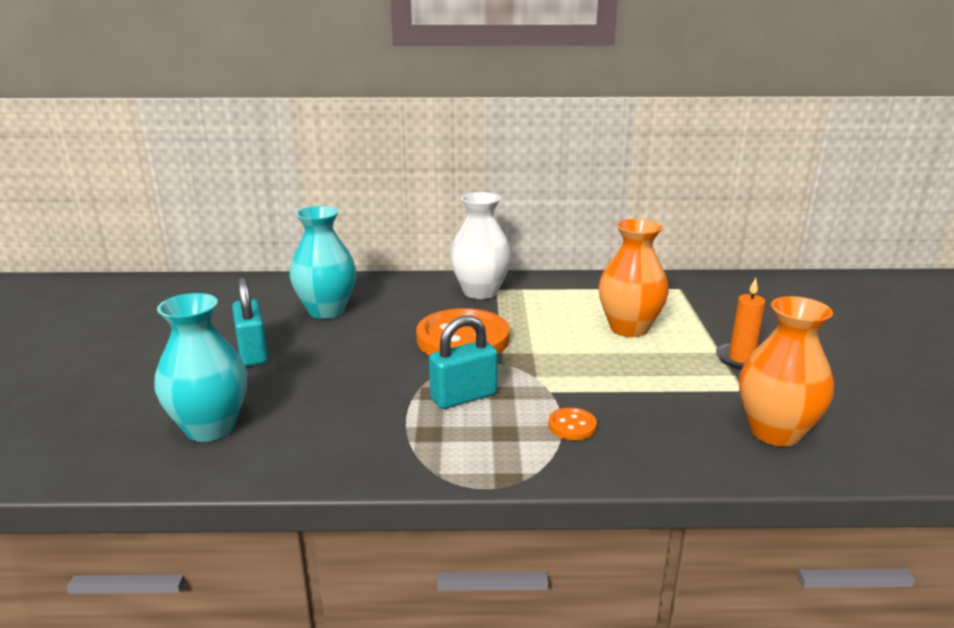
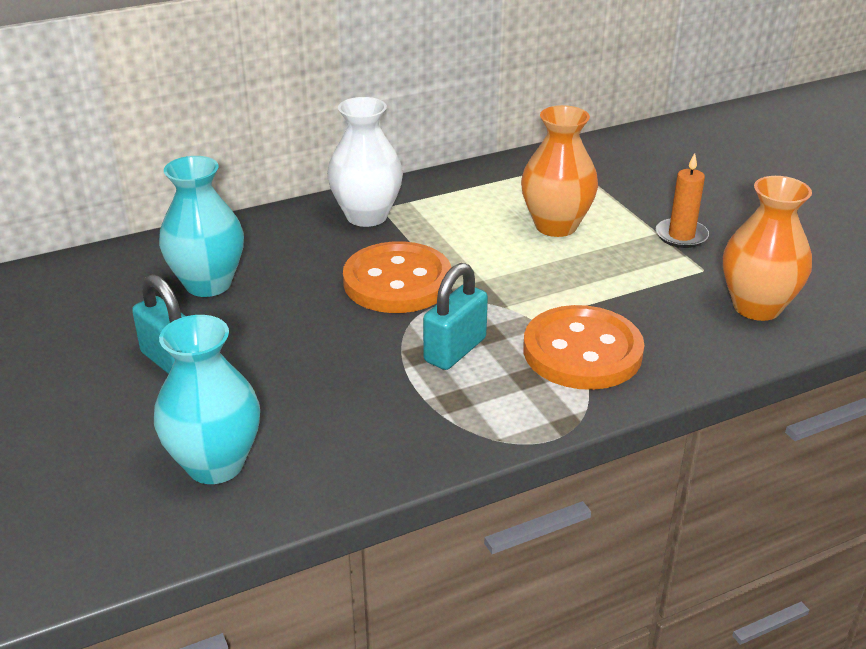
camera: 25 degrees left, 10 degrees up
(572, 426) = (582, 351): orange button -> orange button, size x2.36

